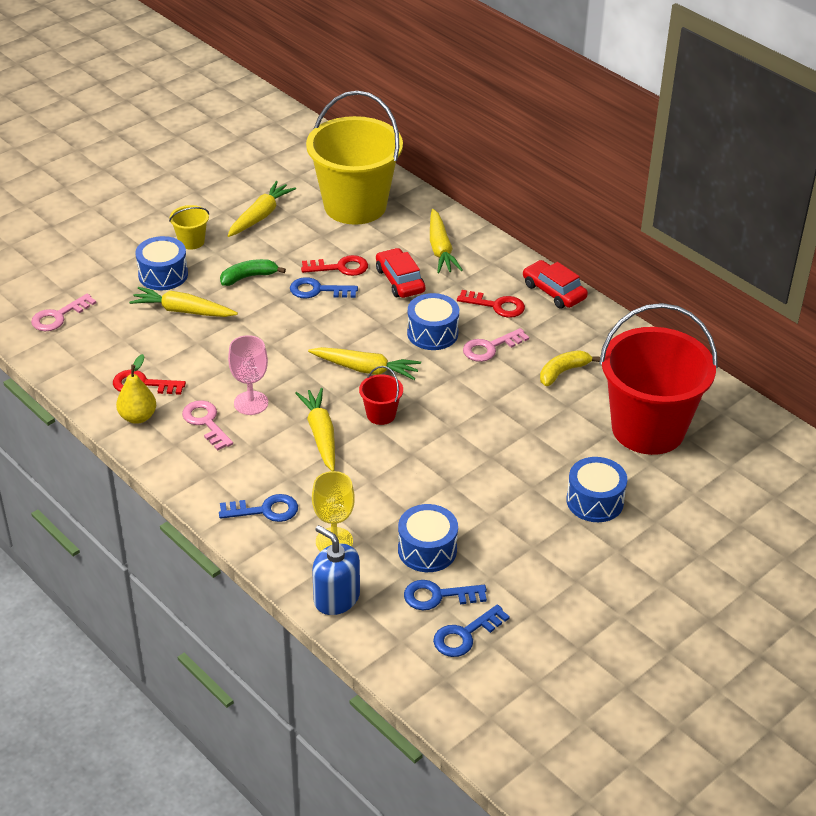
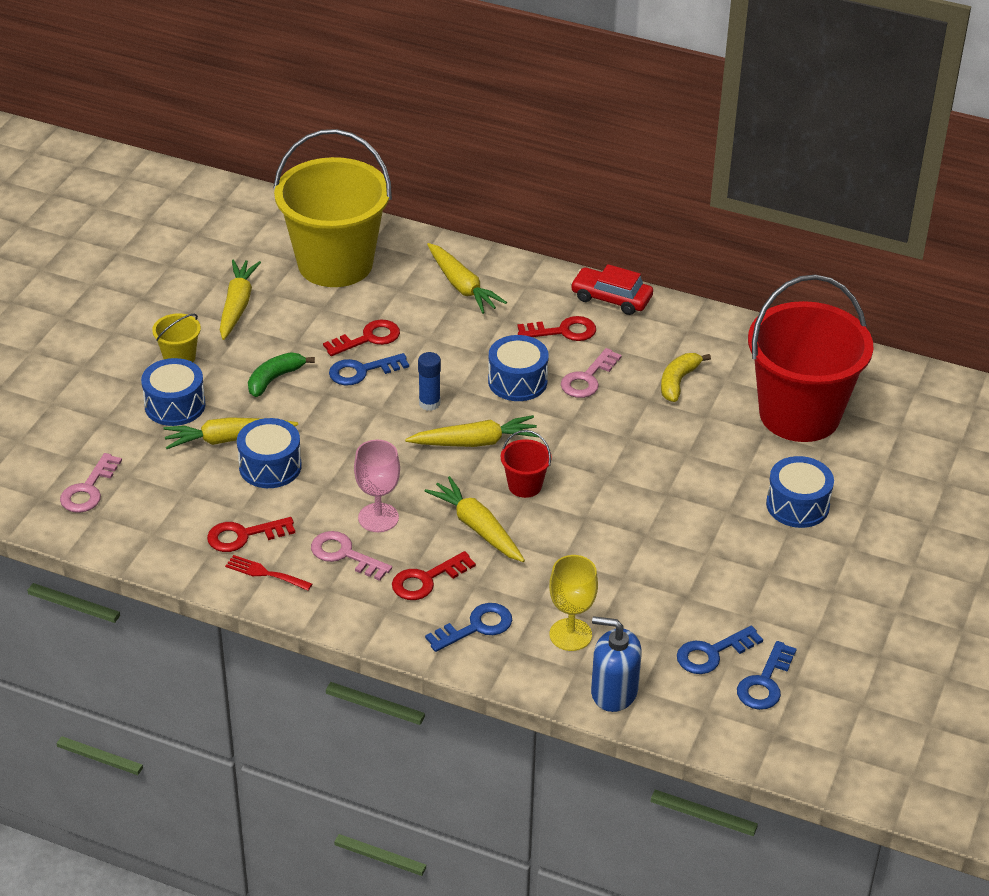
camera: 25 degrees left, 0 degrees up
(138, 417) = (265, 573): yellow pear -> red fork
(253, 461) = (427, 579): none -> red key
(352, 329) = (429, 403): none -> blue glue stick
(400, 280) = (443, 334): red car -> none
(427, 550) = (669, 610): blue drum -> blue drum (270, 466)

